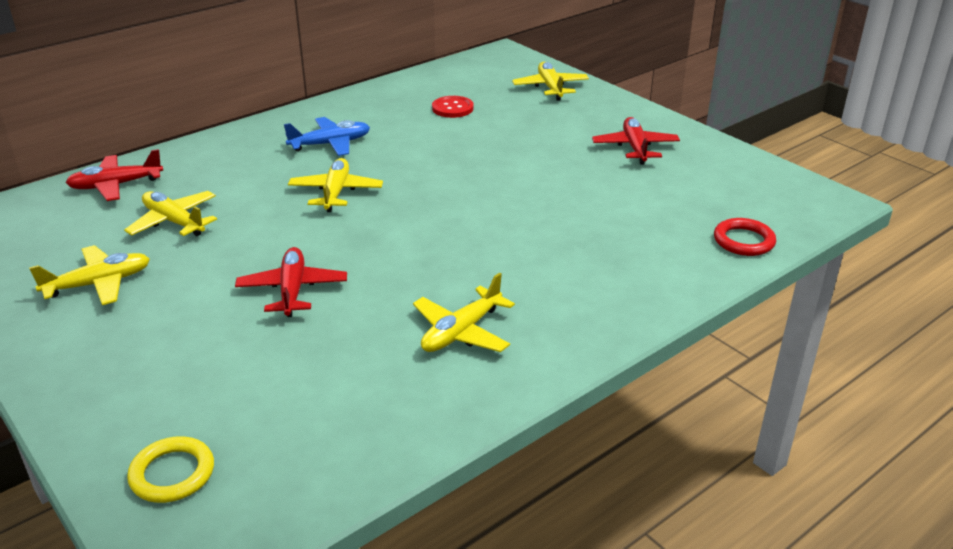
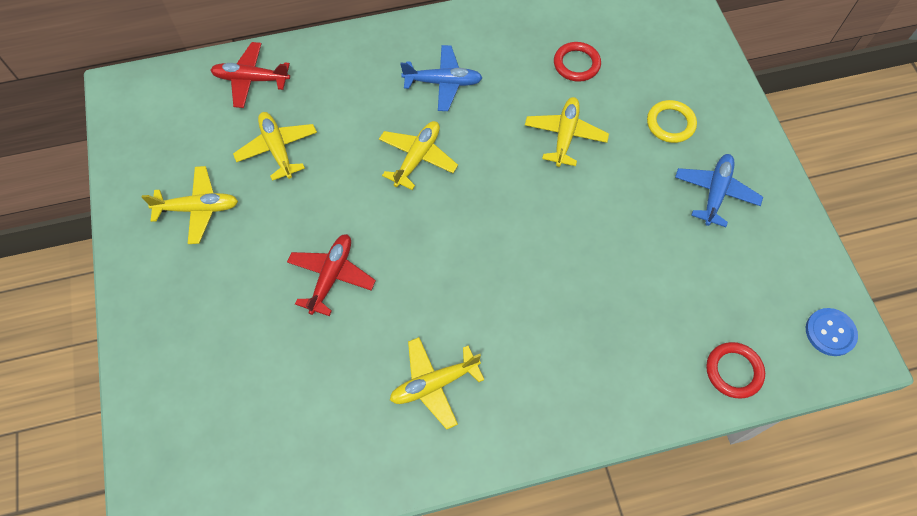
camera: 25 degrees right, 30 degrees up
(172, 474) = (178, 444): yellow ring -> yellow ring (670, 123)
(452, 108) = (576, 64): red button -> red ring
(550, 88) = (688, 62): yellow plane -> yellow plane (565, 135)
(635, 148) = (715, 193): red plane -> blue plane
(801, 197) = (830, 332): none -> blue button

